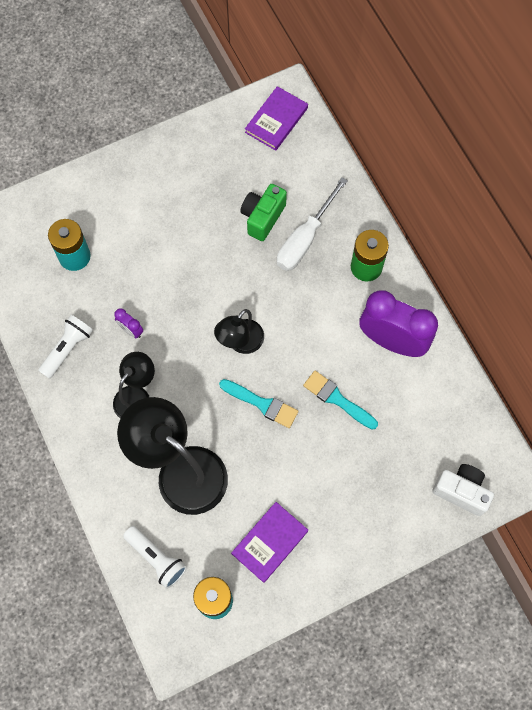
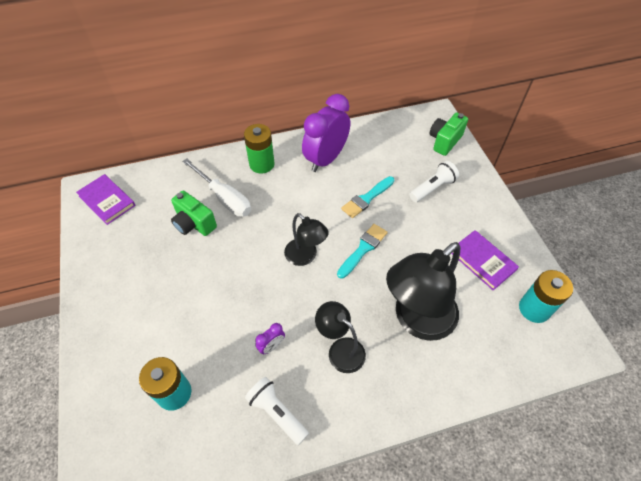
camera: 80 degrees left, 15 degrees down
(156, 558) = (498, 352): white flashlight -> white flashlight (432, 188)
(461, 491) = (444, 141): white camera -> green camera

